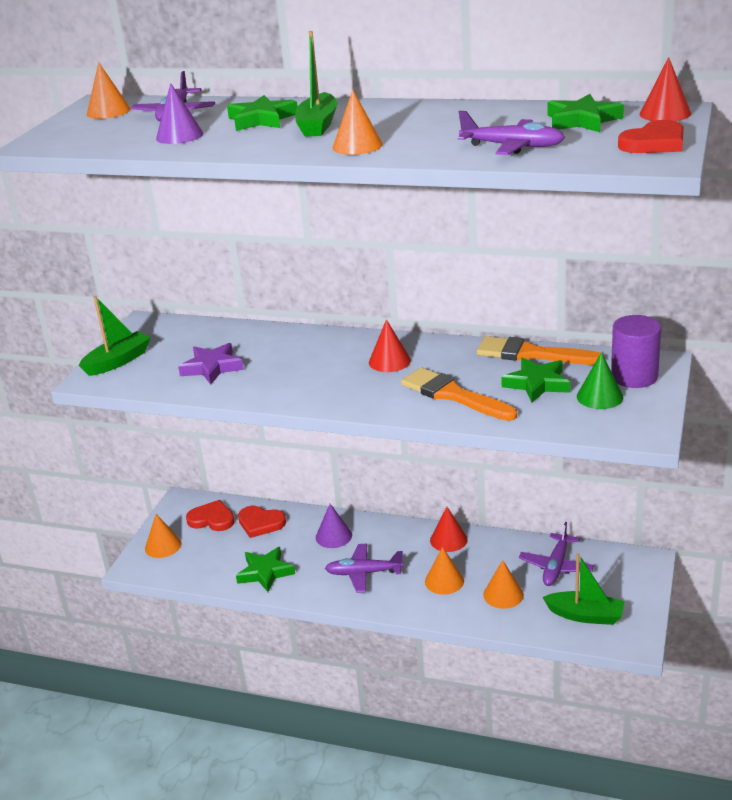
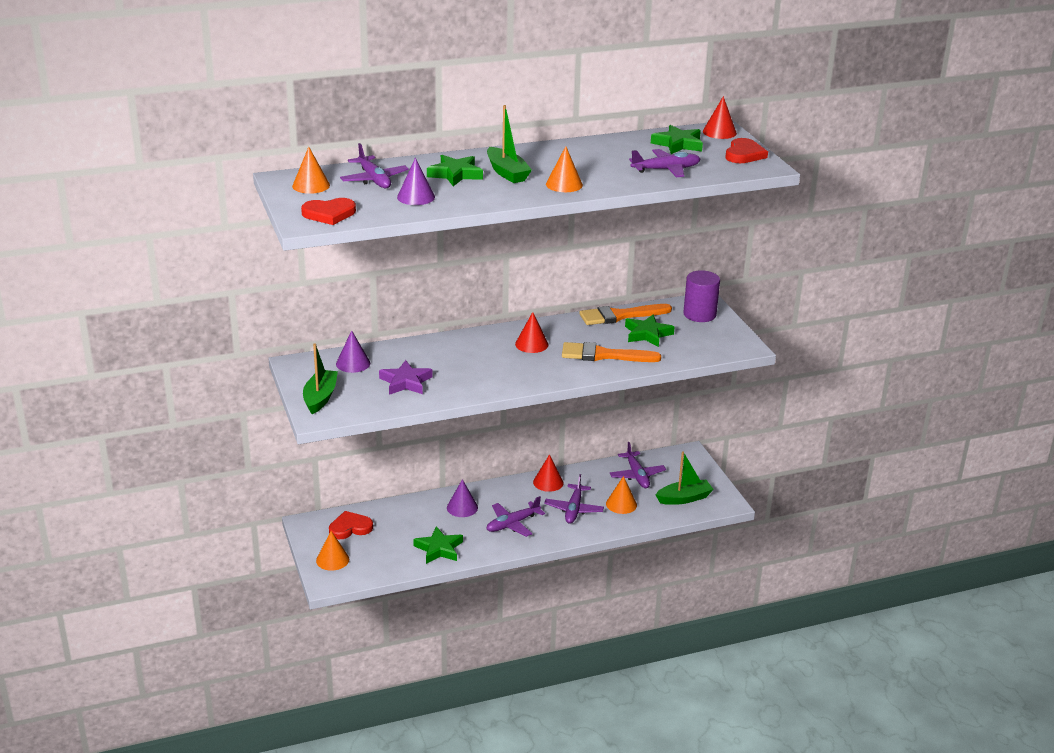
camera: 40 degrees left, 0 degrees up
(192, 335) = (353, 363): none -> purple cone
(260, 523) = (394, 517): red heart -> red heart (329, 214)
(444, 581) = (574, 509): orange cone -> purple plane
(599, 396) = (694, 332): green cone -> none

